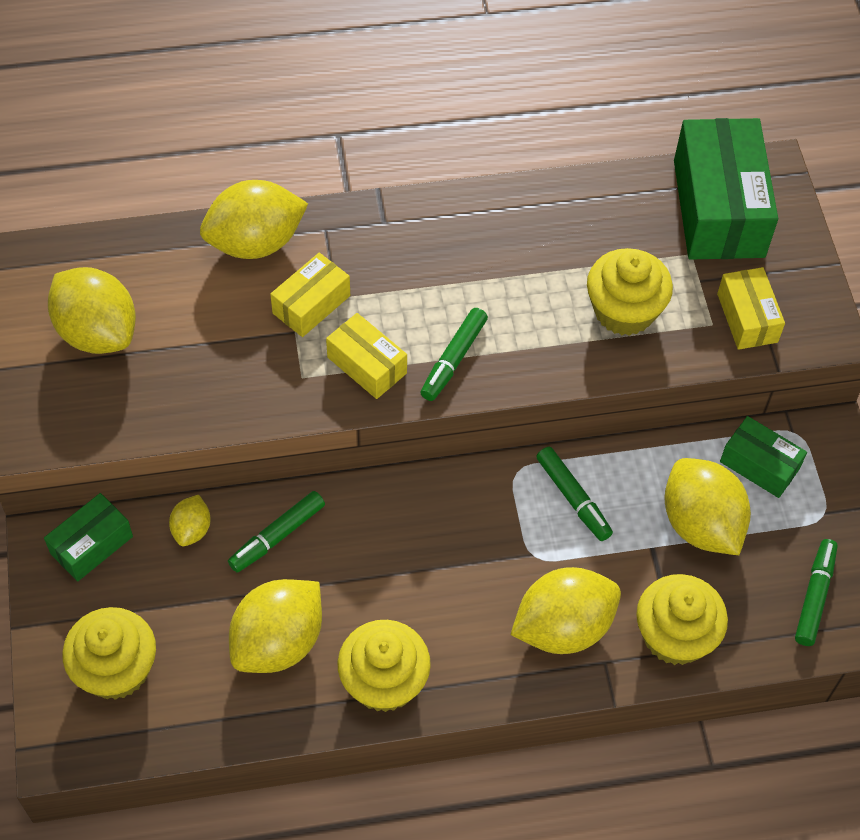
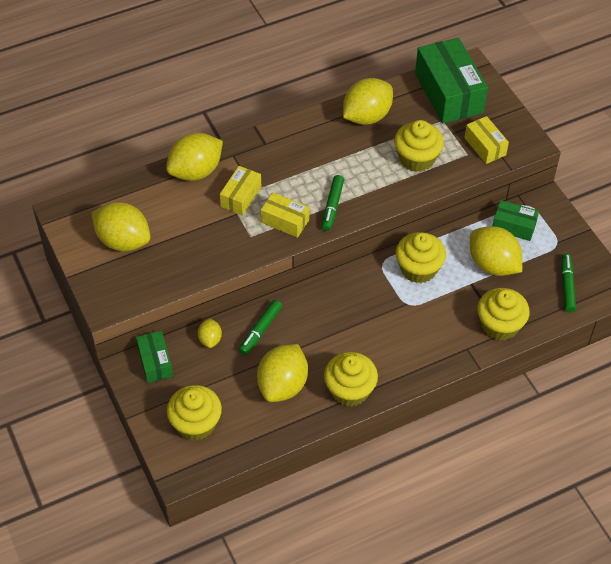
camera: 15 degrees left, 5 degrees down
(91, 545) = (155, 362): green box -> green box turned 45 degrees counterclockwise
(563, 627) = (437, 336): yellow lemon -> yellow lemon (366, 116)
(573, 498) = (418, 269): green marker -> yellow cupcake

